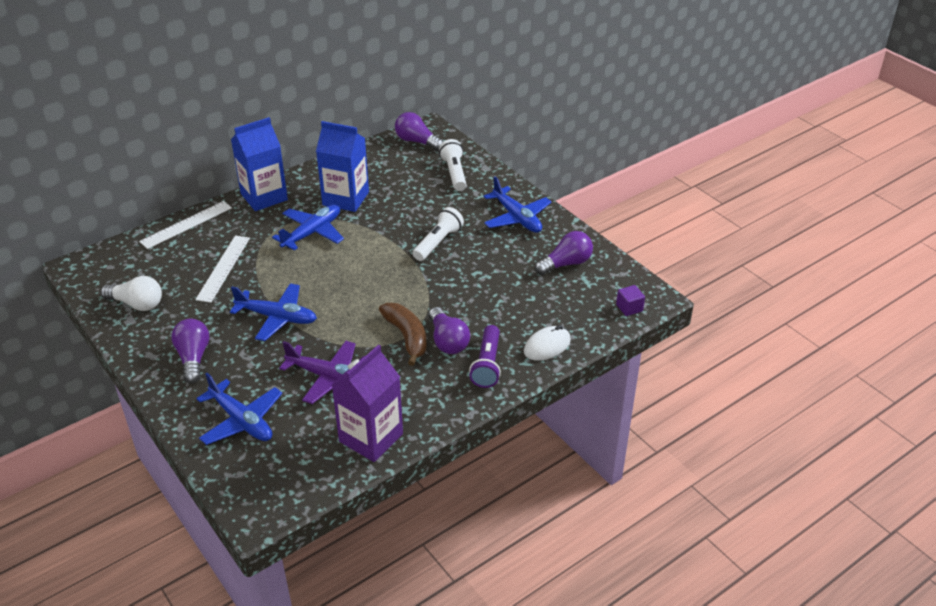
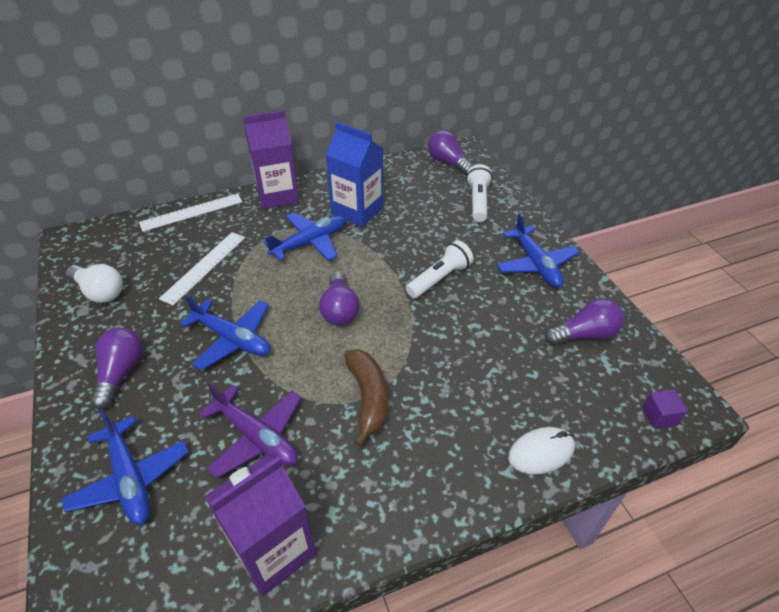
camera: 15 degrees right, 5 degrees up
(264, 197) = (278, 195): blue carton -> purple carton
(447, 341) = (415, 415): purple light bulb -> purple light bulb (340, 309)
(487, 364) = (456, 464): purple flashlight -> none

